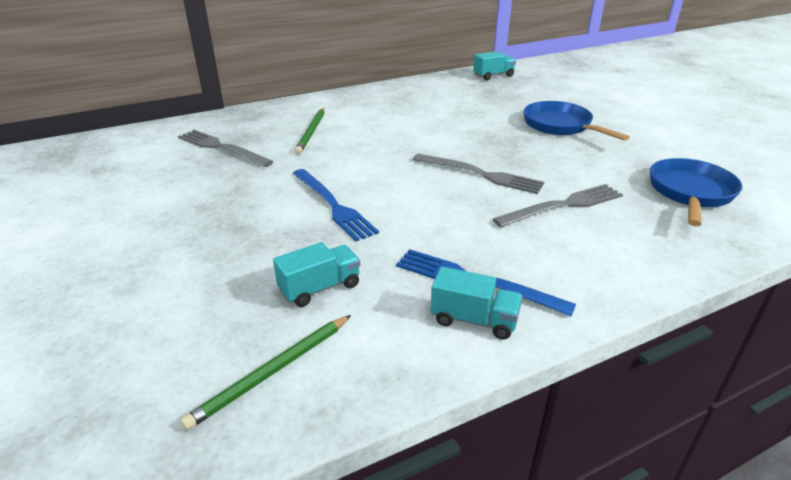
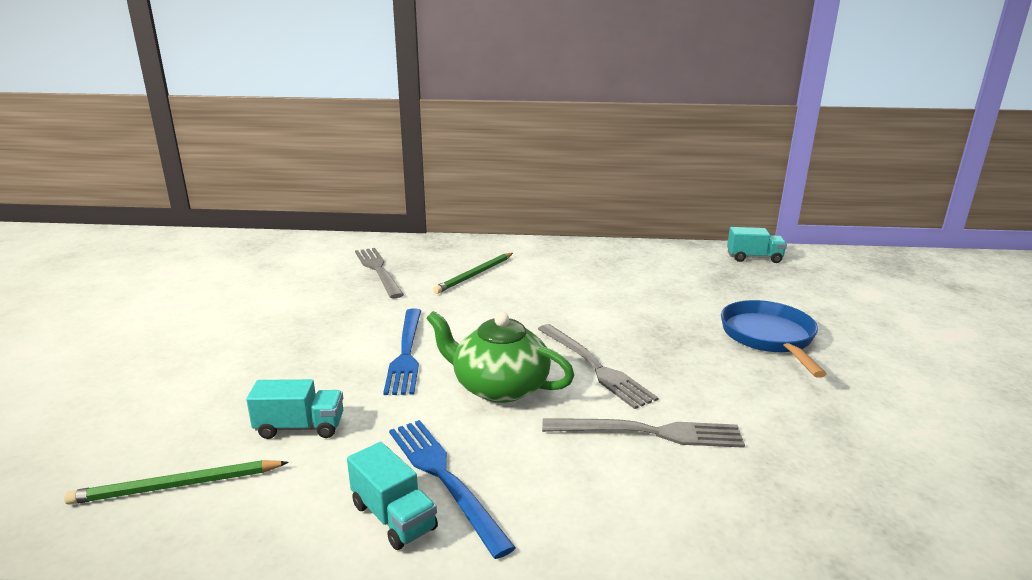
camera: 30 degrees right, 10 degrees down
(434, 208) = (499, 387): none -> green teapot
(690, 193) = (854, 476): blue pan -> none

